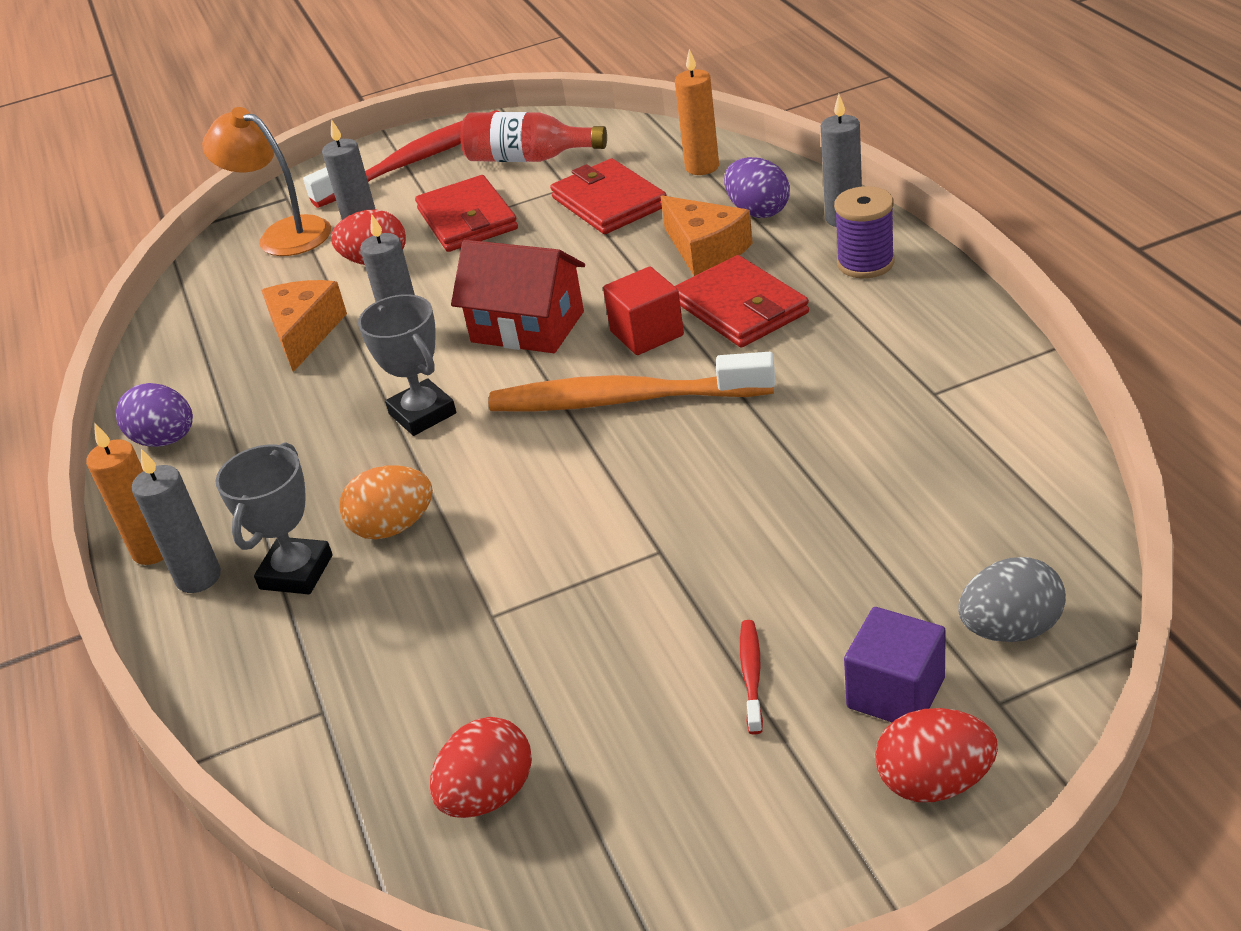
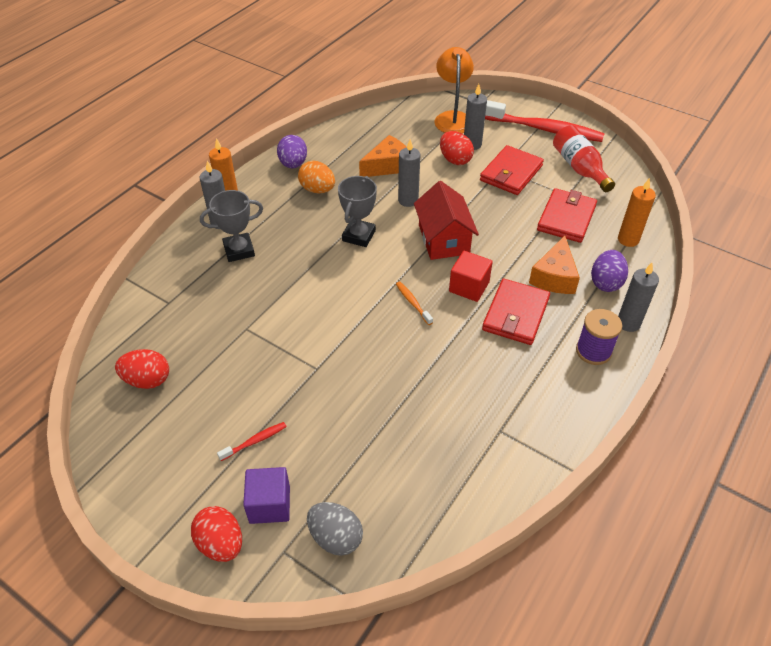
camera: 50 degrees right, 10 degrees up
(393, 527) = (281, 266): orange egg -> orange egg (317, 190)
(623, 400) = (412, 303): orange toothbrush -> orange toothbrush, size x0.40

